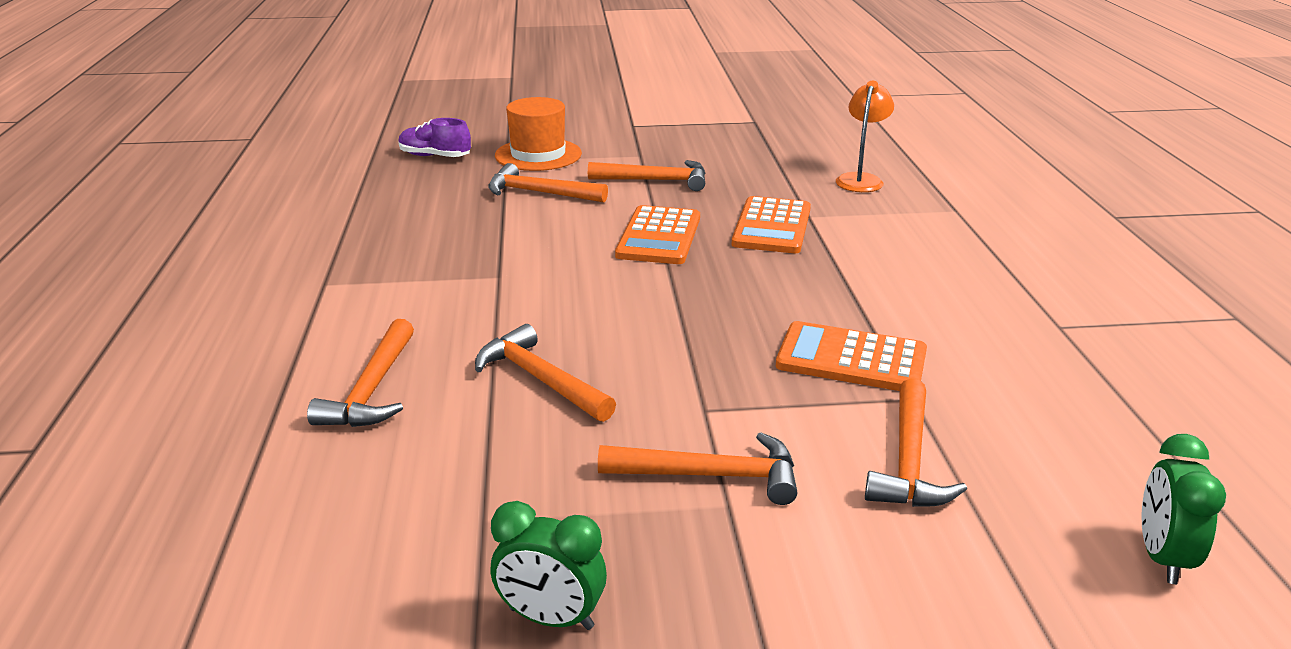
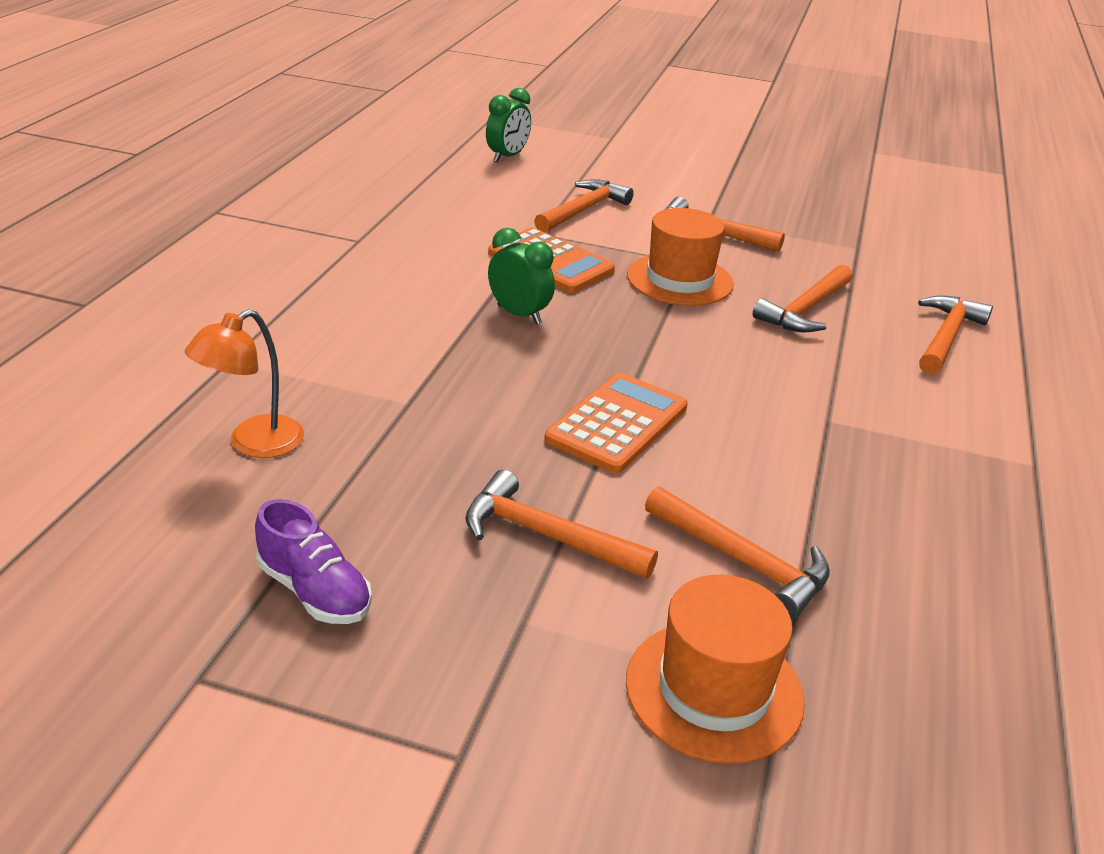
camera: 160 degrees left, 5 degrees up
(435, 156) = (929, 758): purple shoe -> purple shoe (314, 591)
(540, 379) = (805, 310): orange hammer -> orange hammer turned 60 degrees clockwise
(551, 618) = (825, 209): green clock -> green clock (519, 314)
(698, 378) = (680, 280): none -> orange hat
(771, 226) = (470, 400): orange calculator -> none

